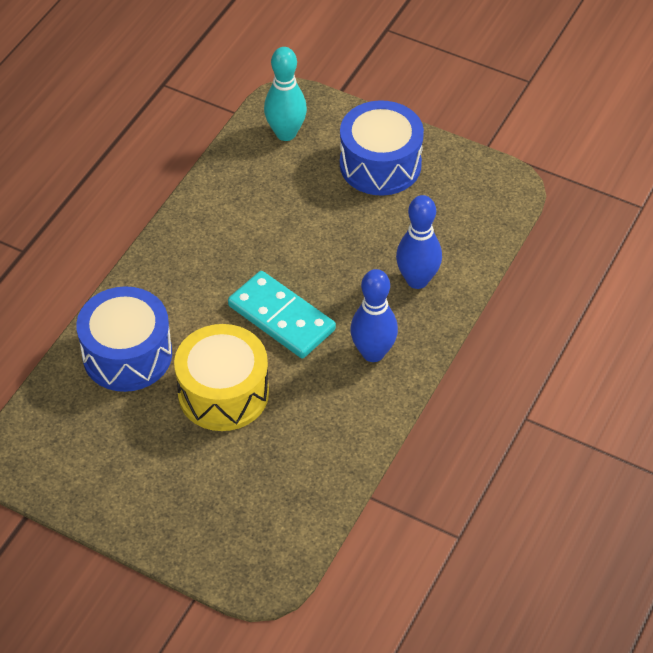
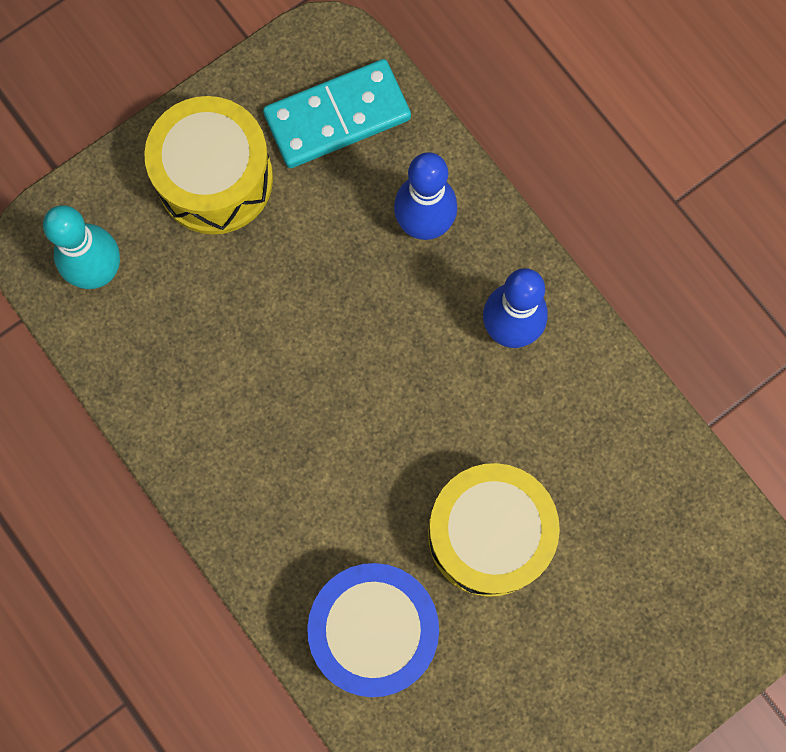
camera: 65 degrees left, 25 degrees up
(281, 317) = (405, 413): turquoise domino -> turquoise domino (337, 116)
(380, 164) = (215, 179): blue drum -> yellow drum

